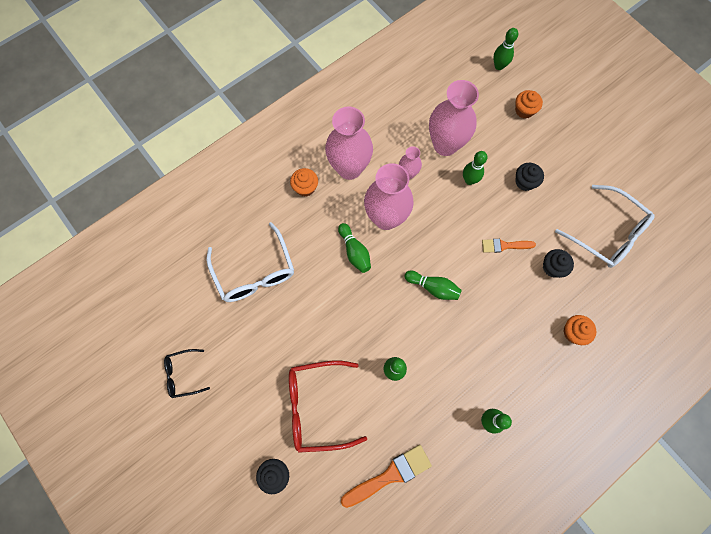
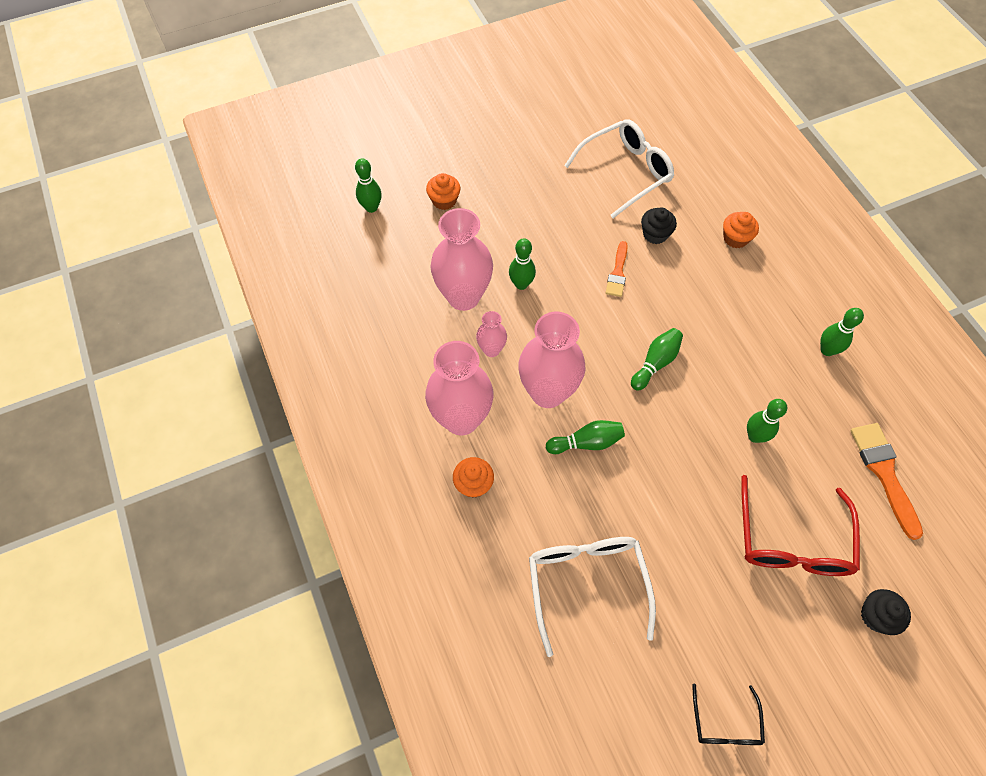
camera: 75 degrees left, 10 degrees down
(255, 272) = (587, 584): white glasses -> white glasses turned 90 degrees counterclockwise
(525, 182) = (540, 228): black cupcake -> none

